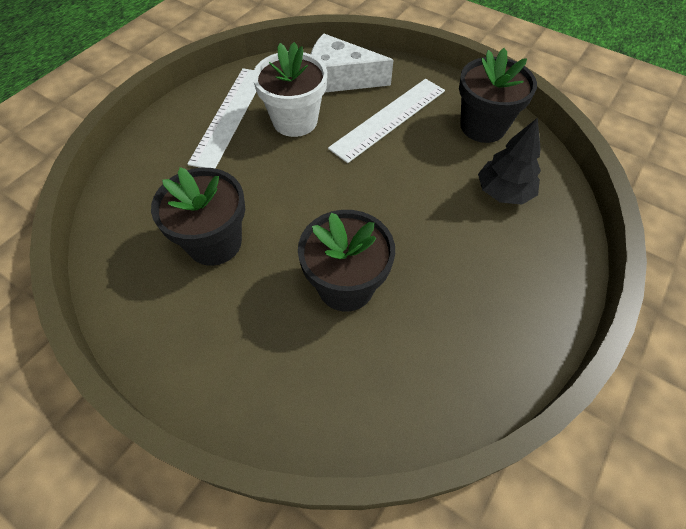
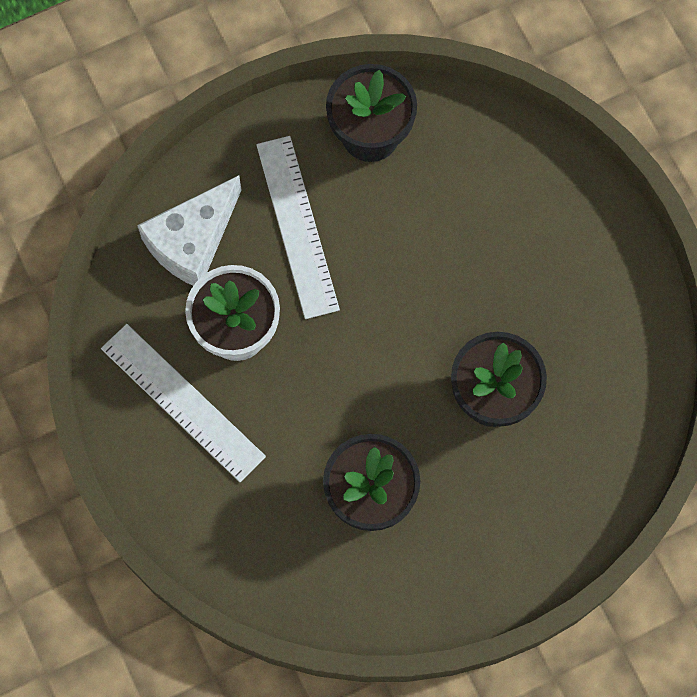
camera: 60 degrees left, 15 degrees up
(503, 192) = (470, 180): black tree -> none

